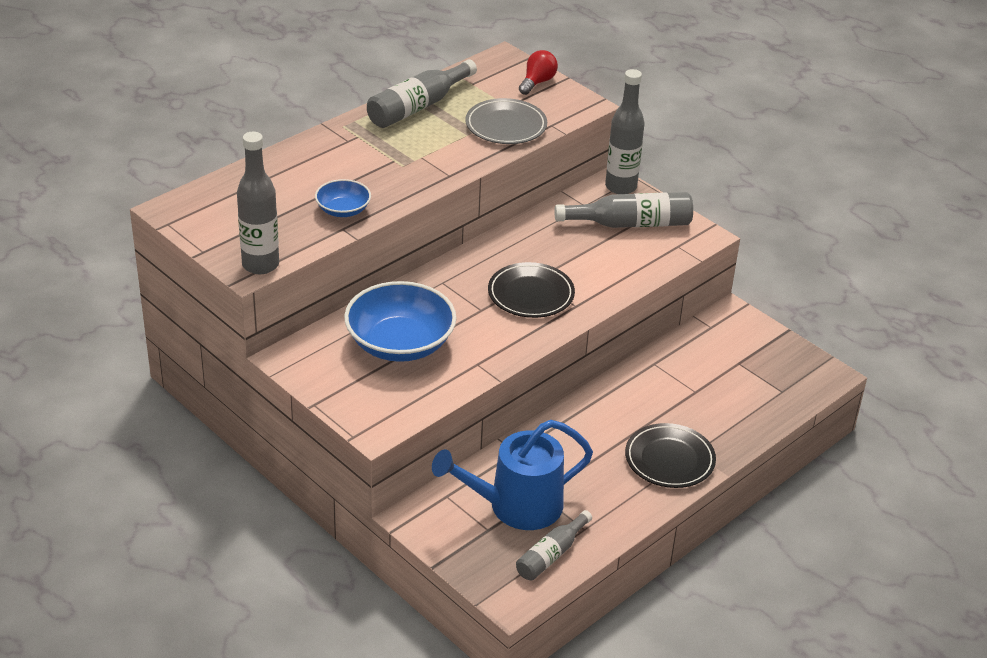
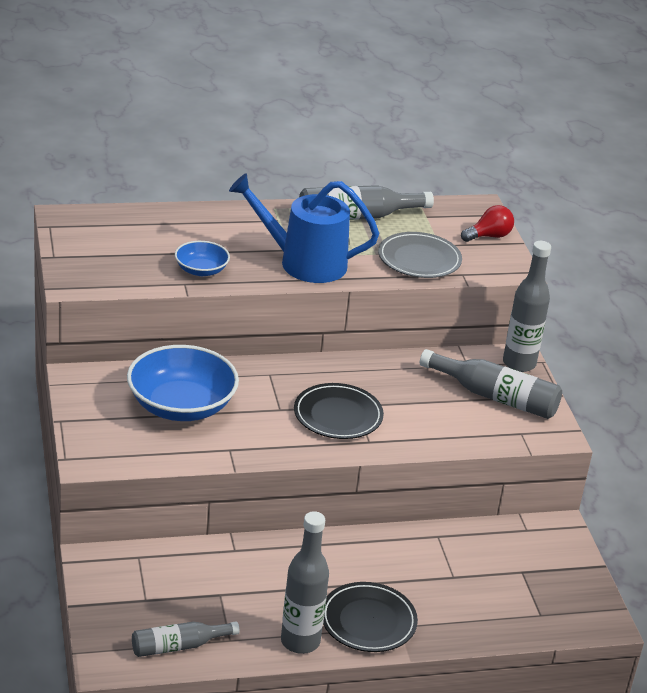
camera: 30 degrees right, 5 degrees down
(260, 265) = (87, 284): grey bottle -> grey bottle (300, 641)
(516, 506) = (189, 593): blue watering can -> blue watering can (304, 263)

